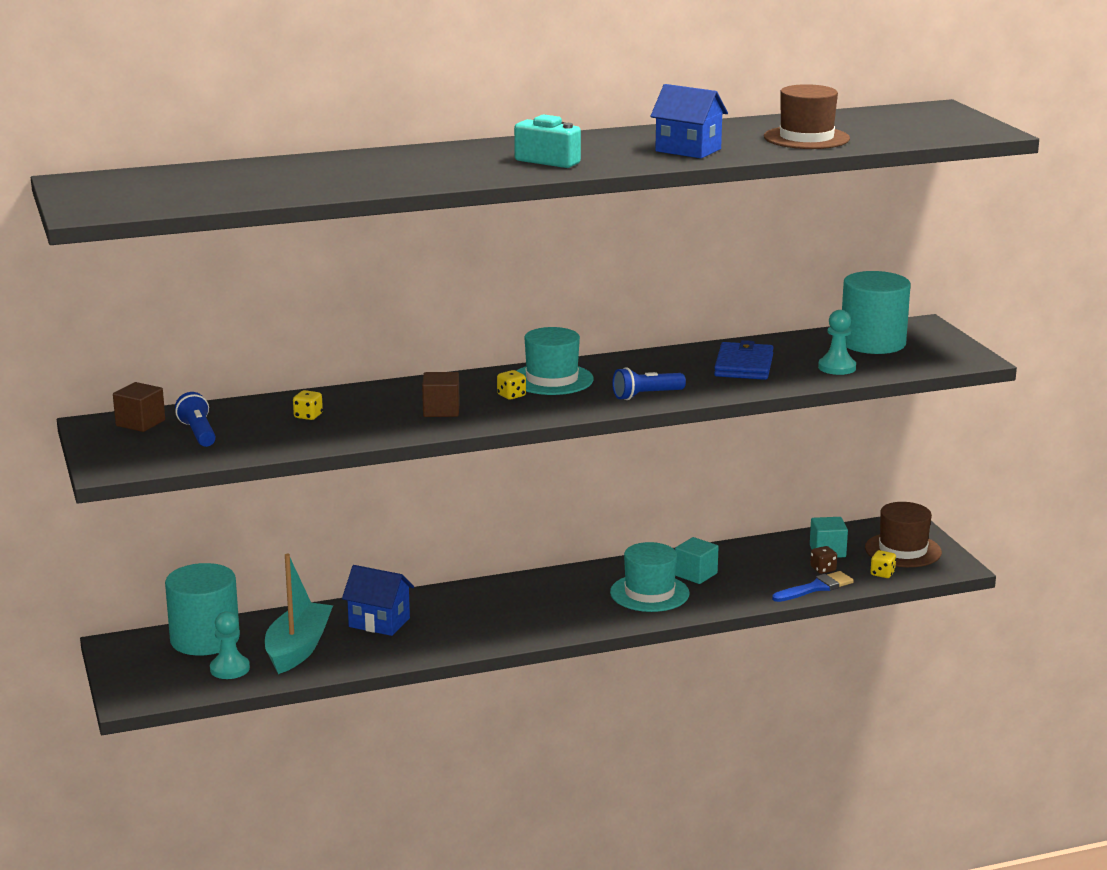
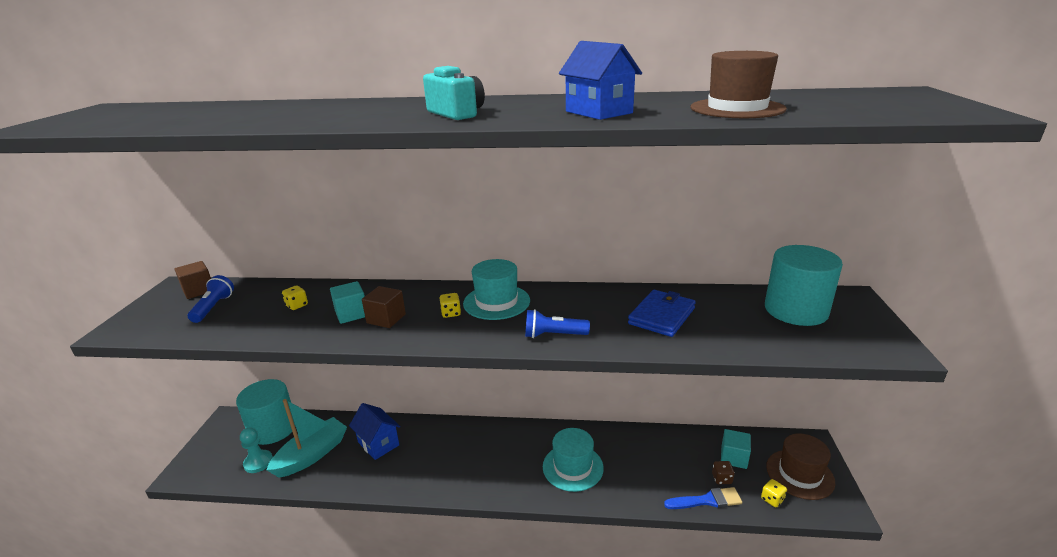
camera: 25 degrees right, 5 degrees up
(695, 574) = (618, 455): turquoise cube -> turquoise cube (351, 314)
(837, 367) = (747, 335): turquoise pawn -> none

